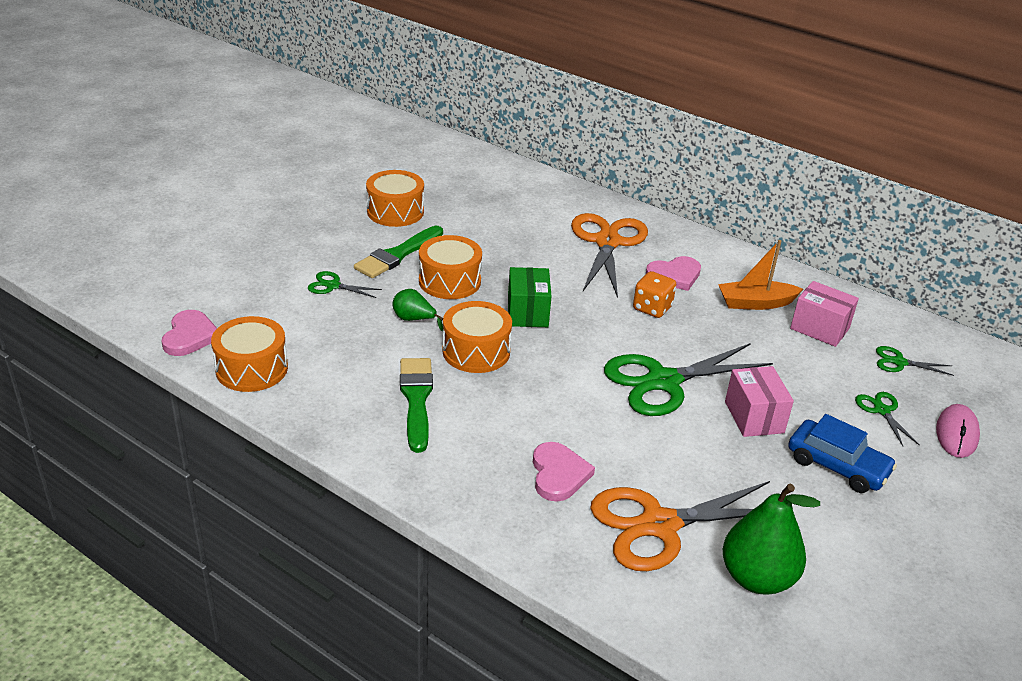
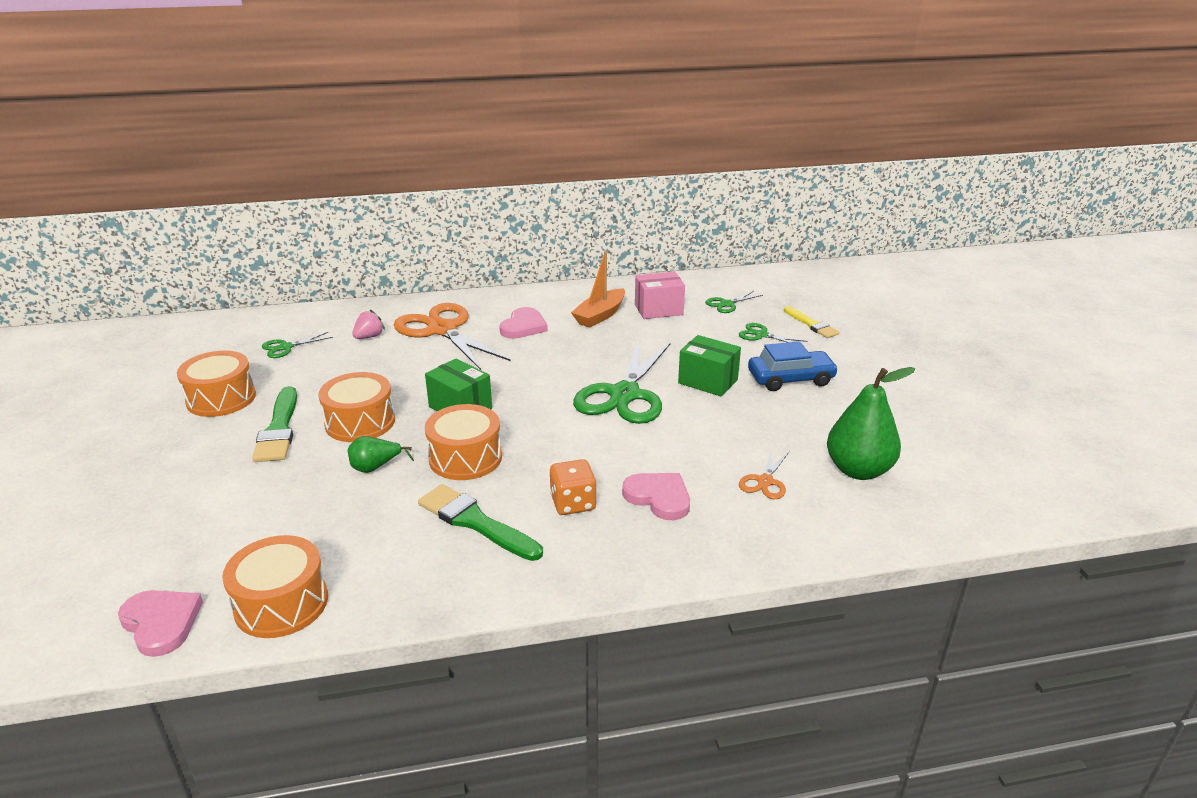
camera: 45 degrees left, 5 degrees down
(333, 286) = (254, 487): green scissors -> green scissors (286, 347)
(547, 218) = (369, 337): none -> pink strawberry
(652, 308) = (542, 354): orange dice -> orange dice (573, 503)
(659, 525) = (765, 481): orange scissors -> orange scissors, size x0.46
(754, 417) = (708, 381): pink box -> green box
(956, 433) = (811, 324): pink mouse -> yellow brush

